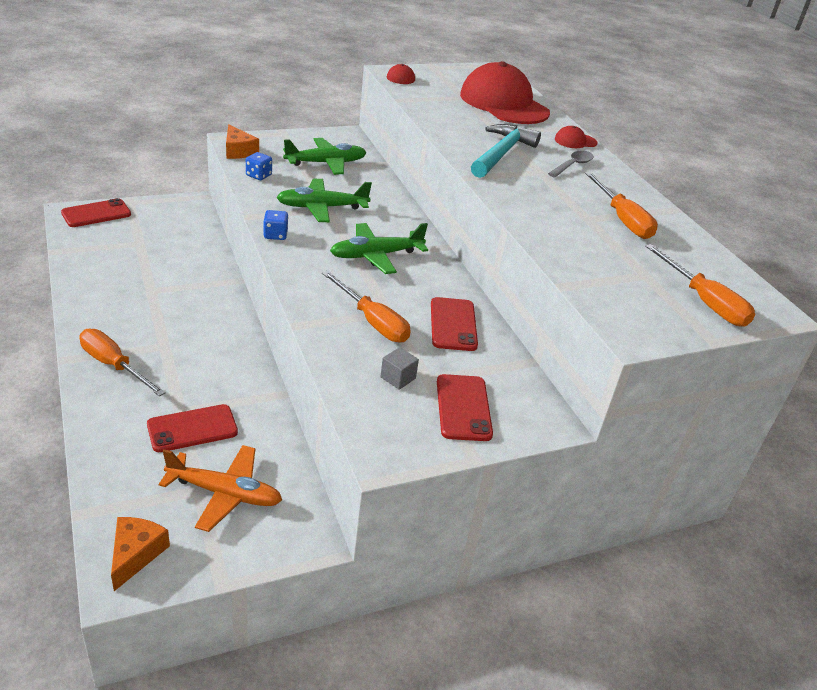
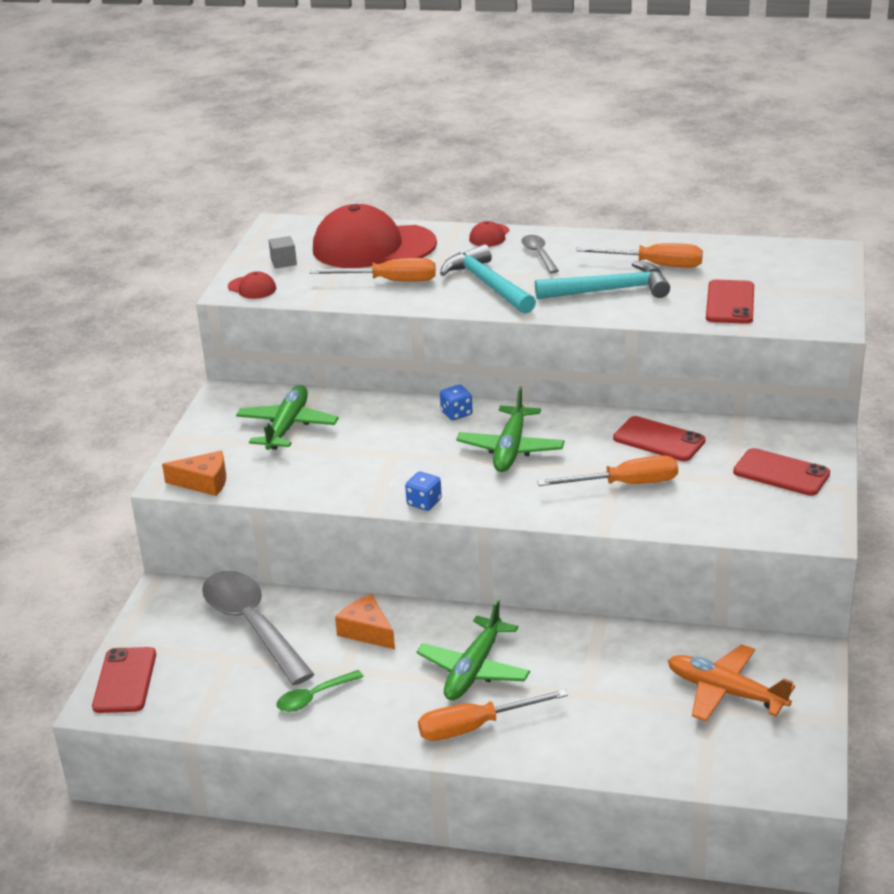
camera: 50 degrees left, 5 degrees down
(114, 286) = (314, 697): none -> green spoon
(136, 554) = (775, 766): orange cheese -> orange cheese (367, 631)
(177, 242) = (252, 625): none -> grey spoon
(192, 428) = (618, 692): red phone -> red phone (730, 303)
(225, 493) = (725, 692): orange plane -> orange plane turned 105 degrees counterclockwise
(258, 175) = (279, 482): blue dice -> blue dice (456, 413)
(322, 207) = (388, 457): green plane -> green plane (474, 670)
(398, 378) = (720, 495): grey cube -> grey cube (283, 262)
(554, 206) = (609, 290): none -> turquoise hammer
(704, 301) = (803, 276): orange screwdriver -> orange screwdriver (389, 281)

